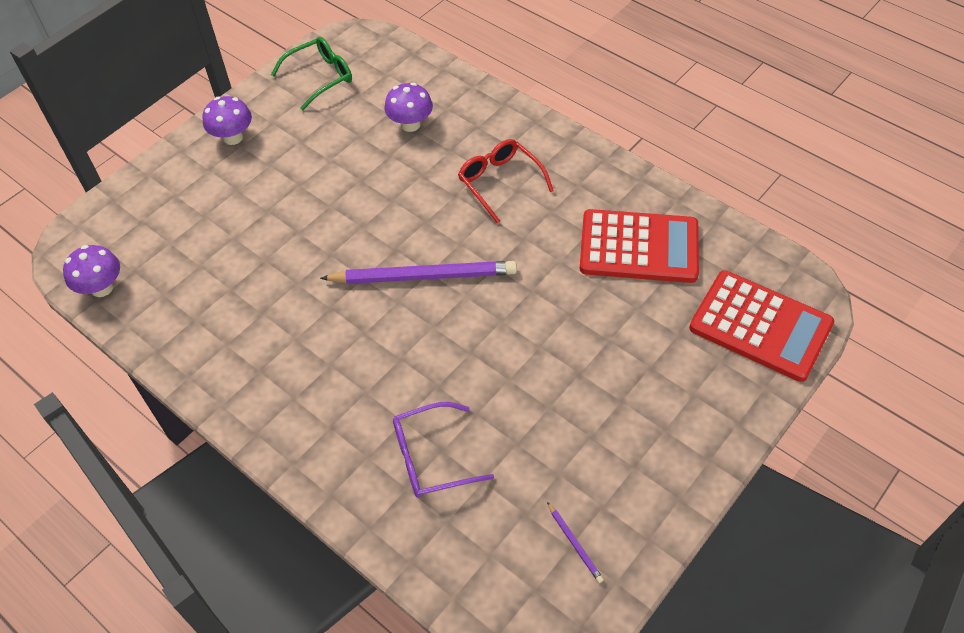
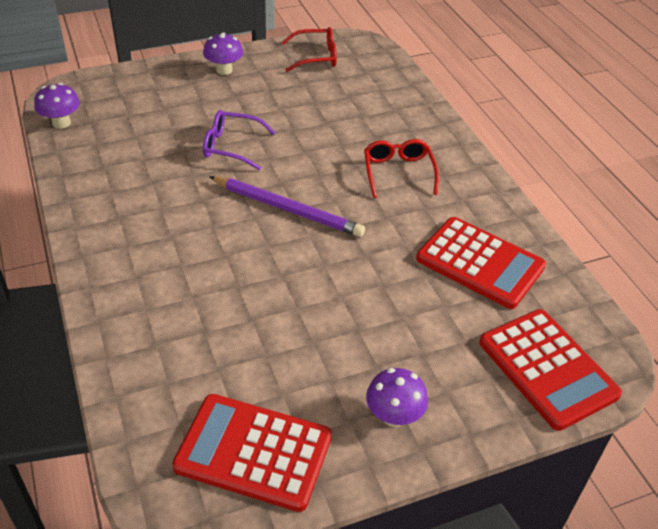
camera: 25 degrees right, 10 degrees down
(320, 77) = (316, 57): green glasses -> red glasses
(410, 124) = (358, 109): purple mushroom -> purple mushroom (394, 416)
(431, 457) = (192, 332): purple glasses -> purple glasses (231, 146)
(575, 543) = (253, 452): purple pencil -> red calculator

